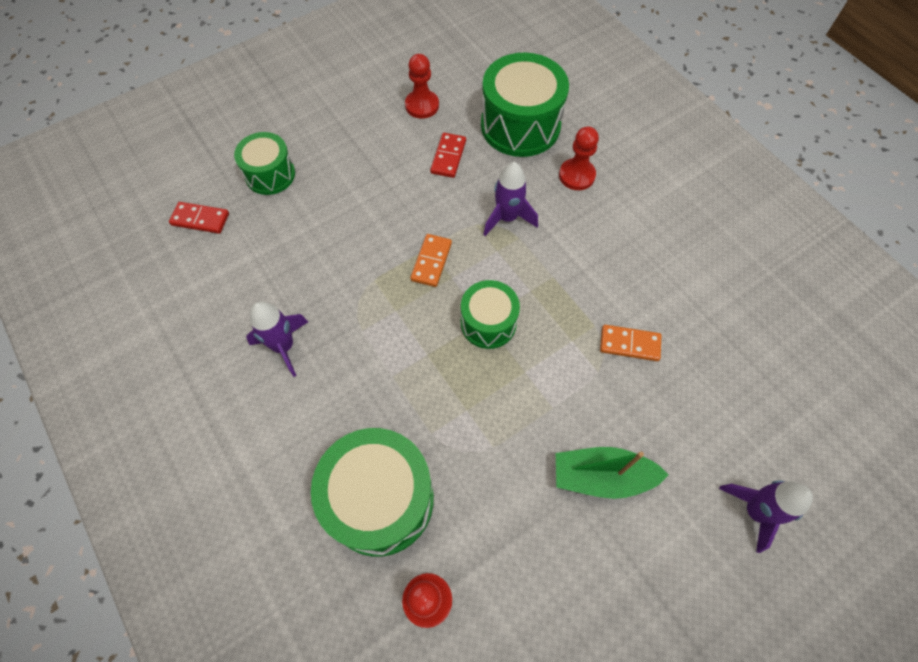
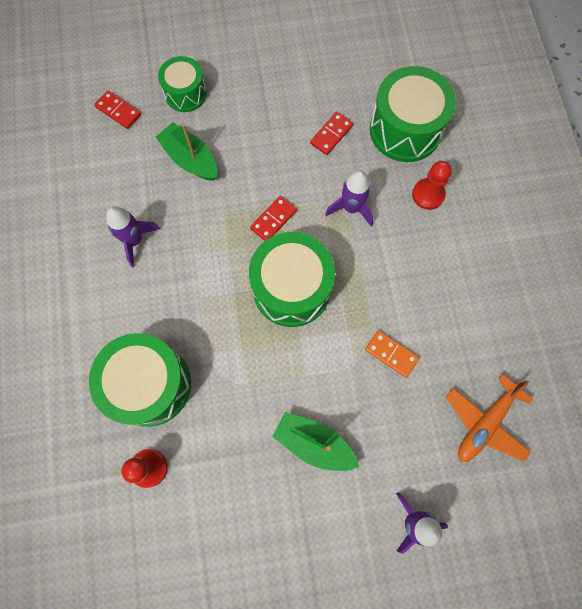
camera: 25 degrees right, 10 degrees up
(308, 237) = (190, 159): none -> green boat
(422, 105) = (333, 79): red pawn -> none
(431, 261) = (273, 220): orange domino -> red domino
(488, 323) = (291, 288): green drum -> green drum, size x1.68
(763, 371) = (485, 423): none -> orange plane

